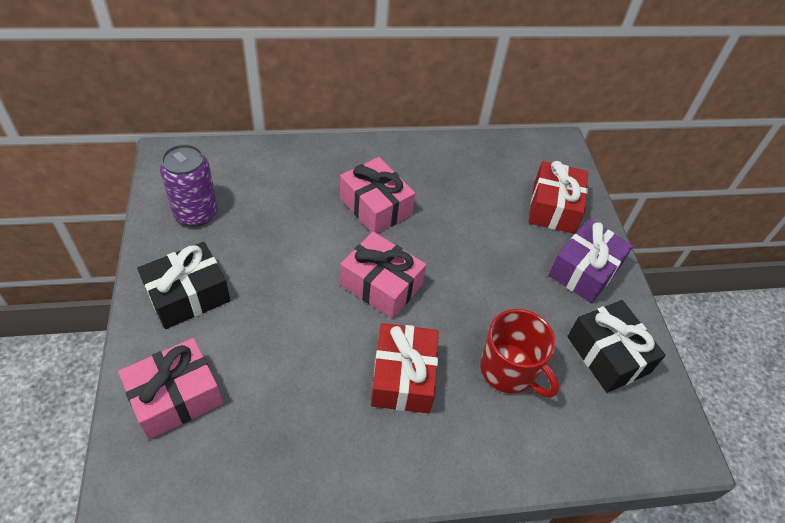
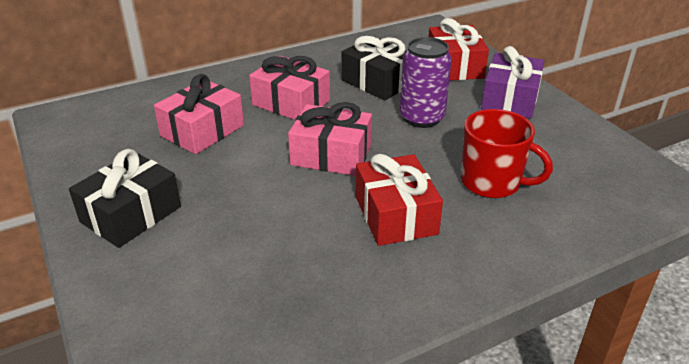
camera: 15 degrees left, 15 degrees down
(175, 397) = (160, 300): pink gift -> pink gift (202, 131)
(196, 213) = (106, 150): purple can -> purple can (422, 118)
(608, 354) = (570, 148): black gift -> black gift (378, 82)

